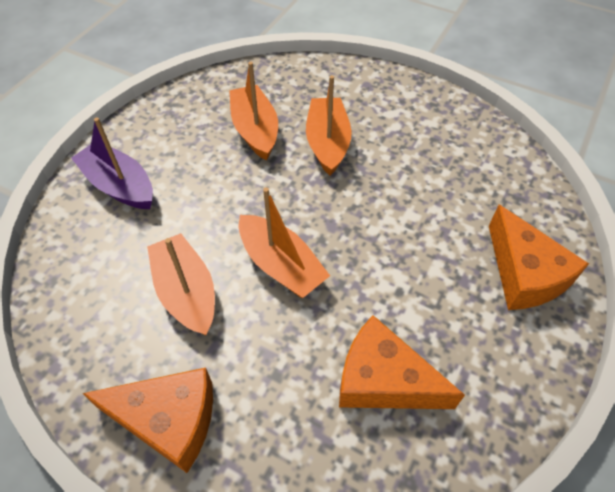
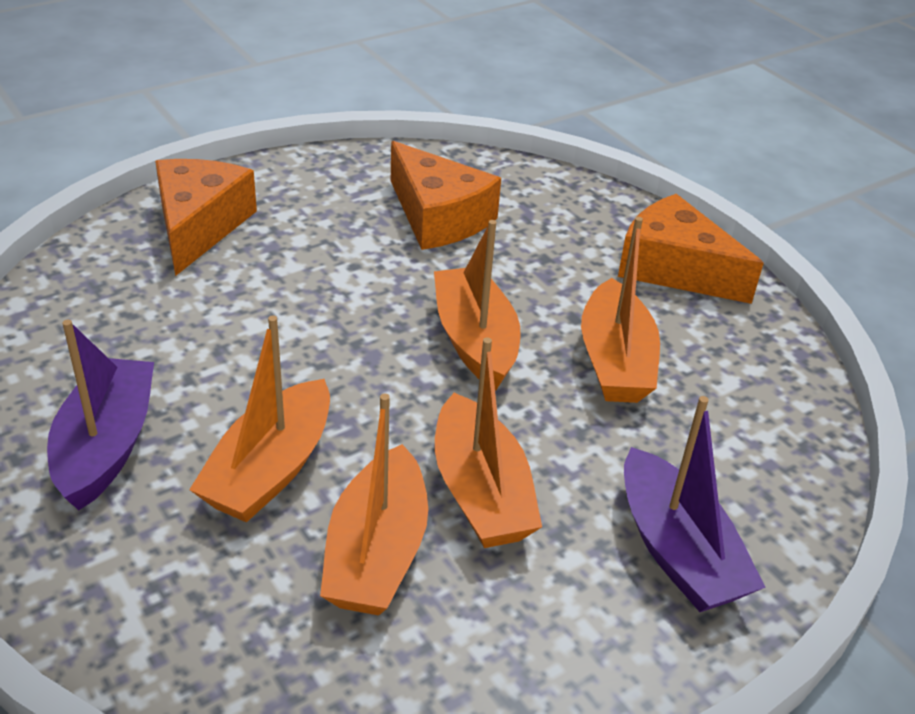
camera: 155 degrees left, 15 degrees down
(226, 174) = (480, 492): none -> orange boat
(405, 123) = (106, 446): none -> purple boat

